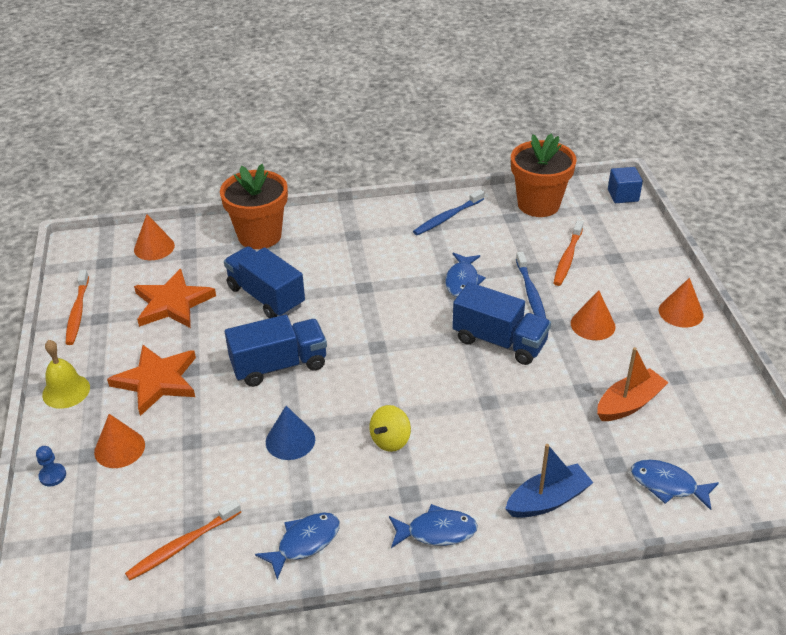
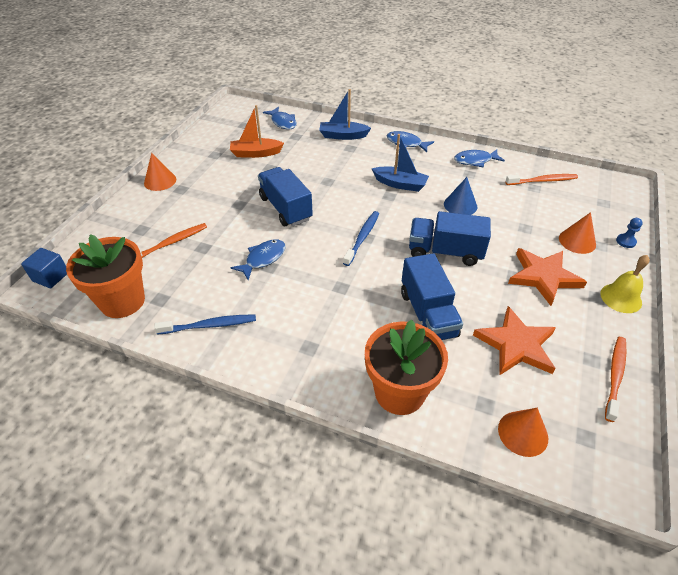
camera: 150 degrees left, 5 degrees up
(390, 440) = (400, 184): yellow spinning top -> blue boat
(531, 293) = (228, 229): blue toothbrush -> blue toothbrush (362, 237)
(593, 325) = (218, 195): orange cone -> none

